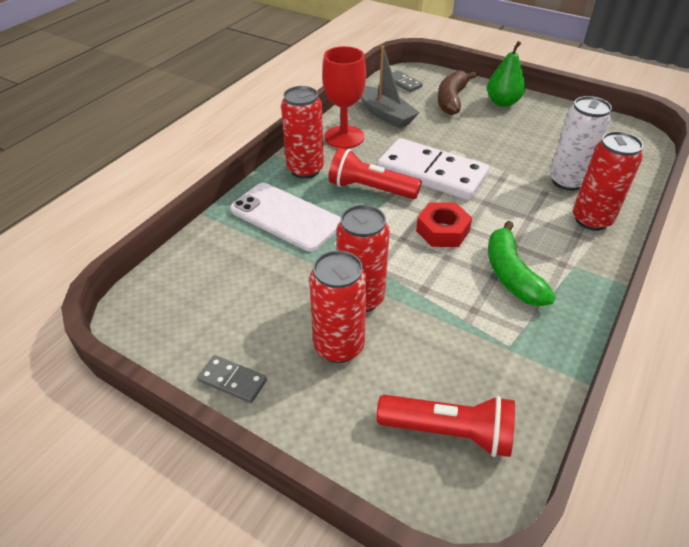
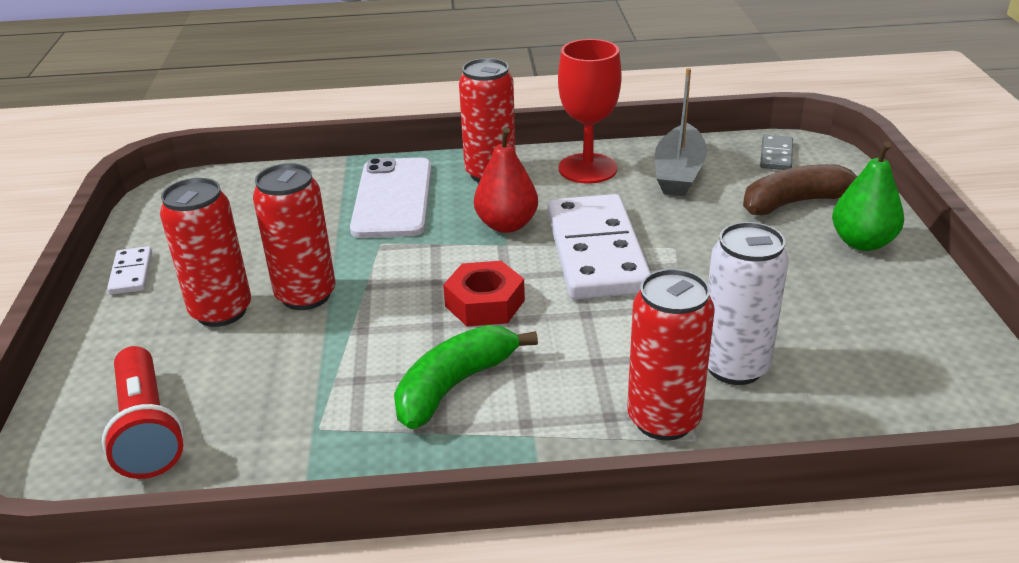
camera: 55 degrees right, 10 degrees down
(232, 381) = (131, 273): grey domino -> white domino
(370, 189) = (506, 225): red flashlight -> red pear

